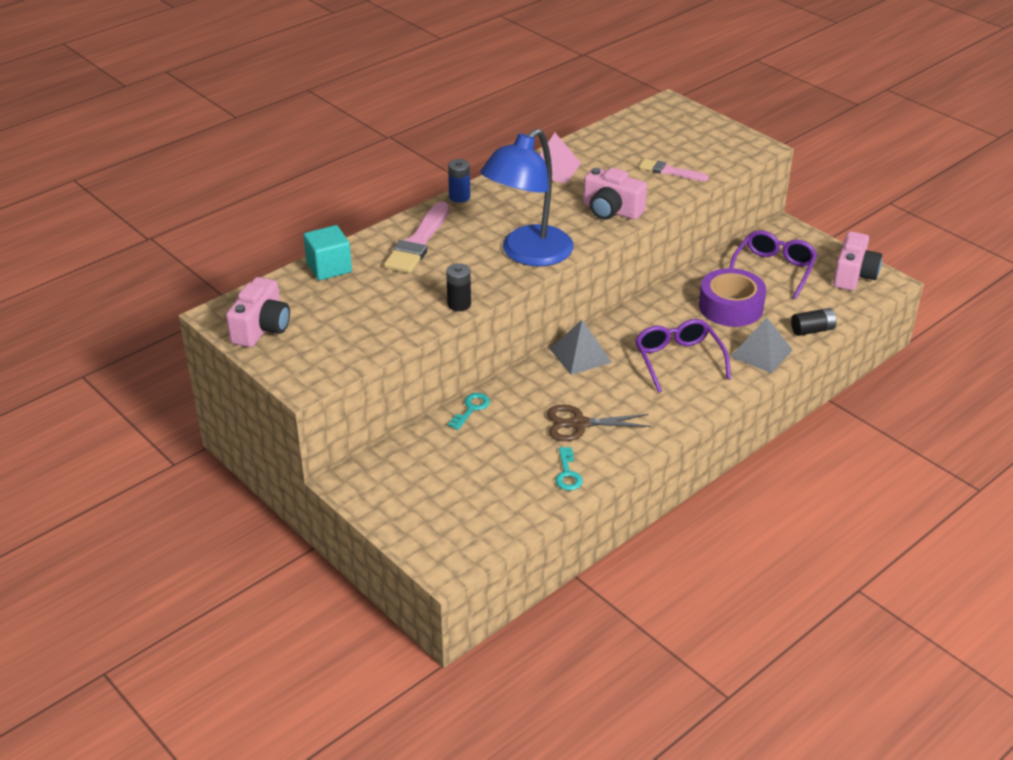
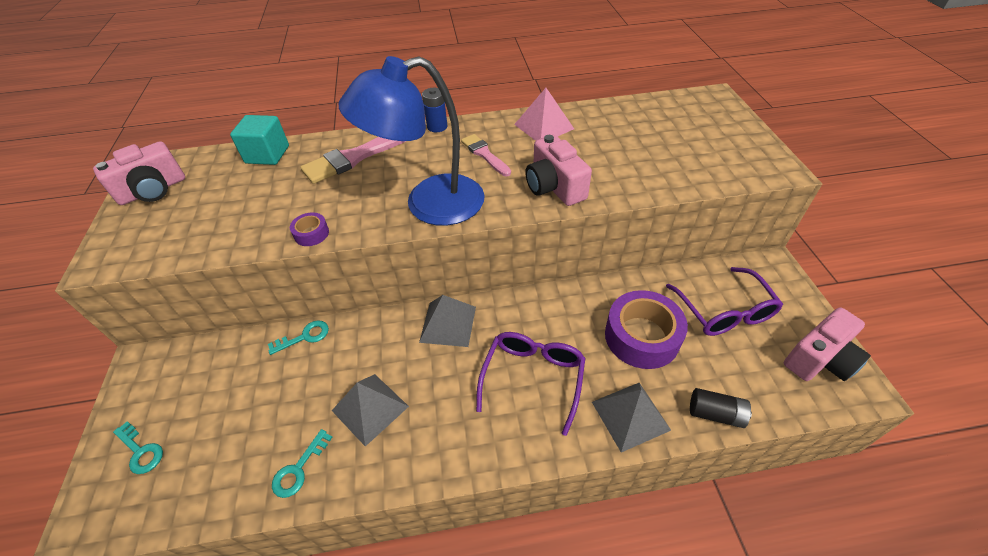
camera: 35 degrees right, 10 degrees up
(432, 520) = (141, 451): none -> turquoise key
(459, 304) = (311, 234): black battery -> purple tape
(579, 424) = (370, 408): brown scissors -> grey pyramid
(670, 171) = (654, 165): pink brush -> pink brush (485, 154)
(773, 270) = (724, 311): purple glasses -> purple glasses turned 105 degrees clockwise

